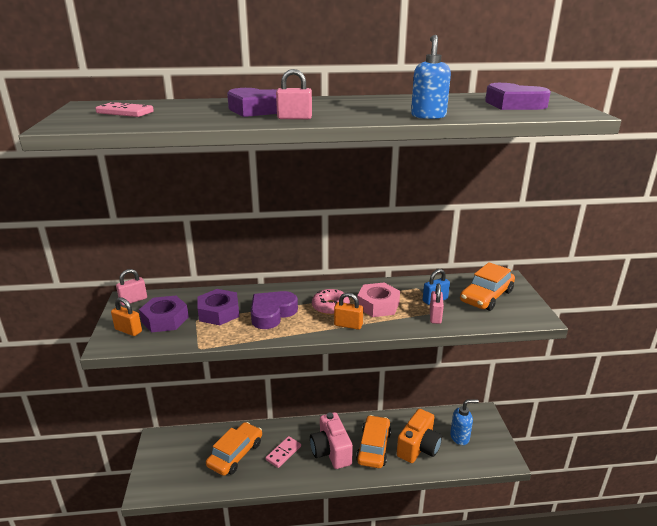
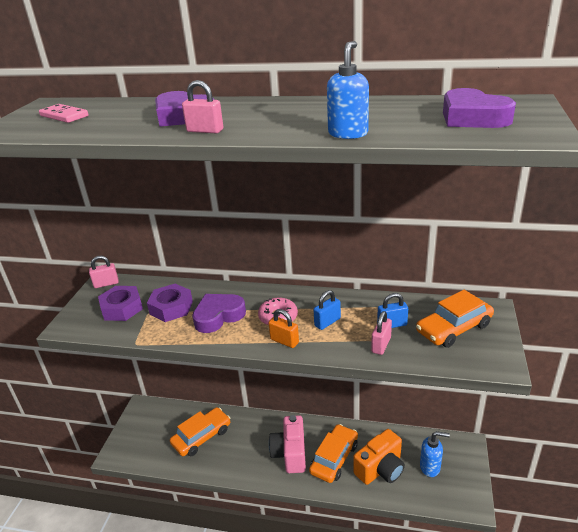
camera: 20 degrees right, 5 degrees up
(128, 330) = (86, 315): orange padlock -> none
(283, 453) = (245, 445): pink domino -> none
(378, 305) = (327, 322): pink nut -> blue padlock

